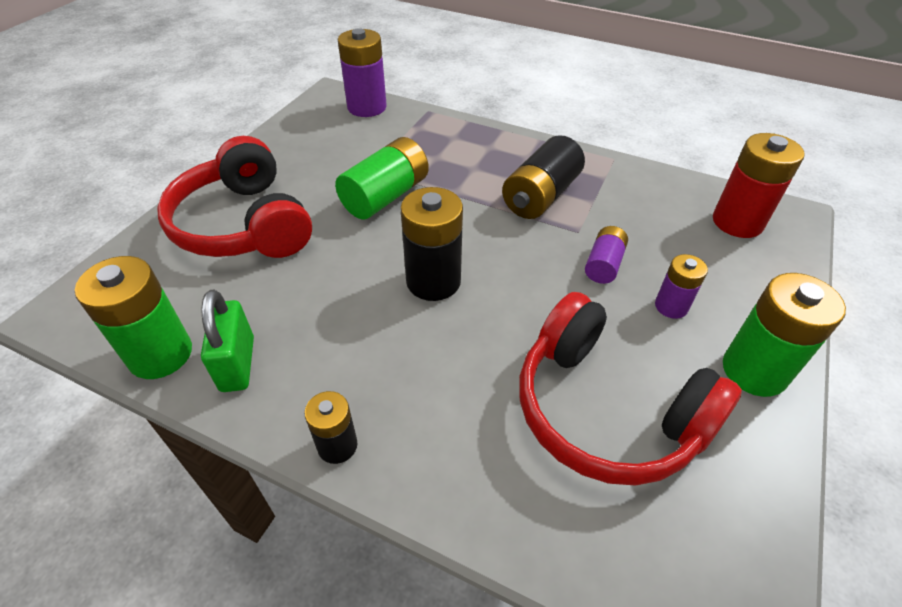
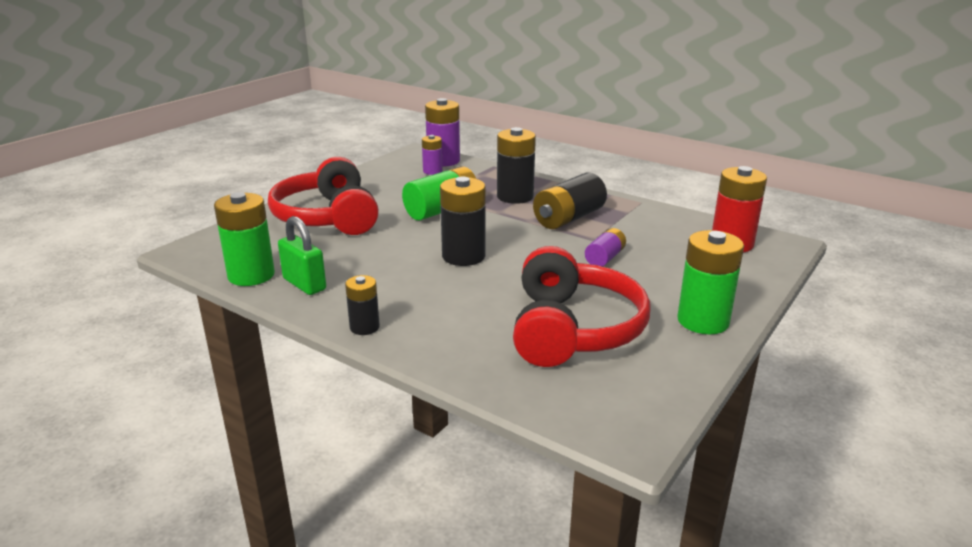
camera: 10 degrees right, 20 degrees down
(237, 364) = (304, 284): green padlock -> green padlock turned 45 degrees counterclockwise
(467, 163) = (515, 196): none -> black battery
(606, 410) = (573, 329): red headphones -> red headphones turned 135 degrees counterclockwise
(671, 306) = (650, 283): purple battery -> purple battery (432, 171)

